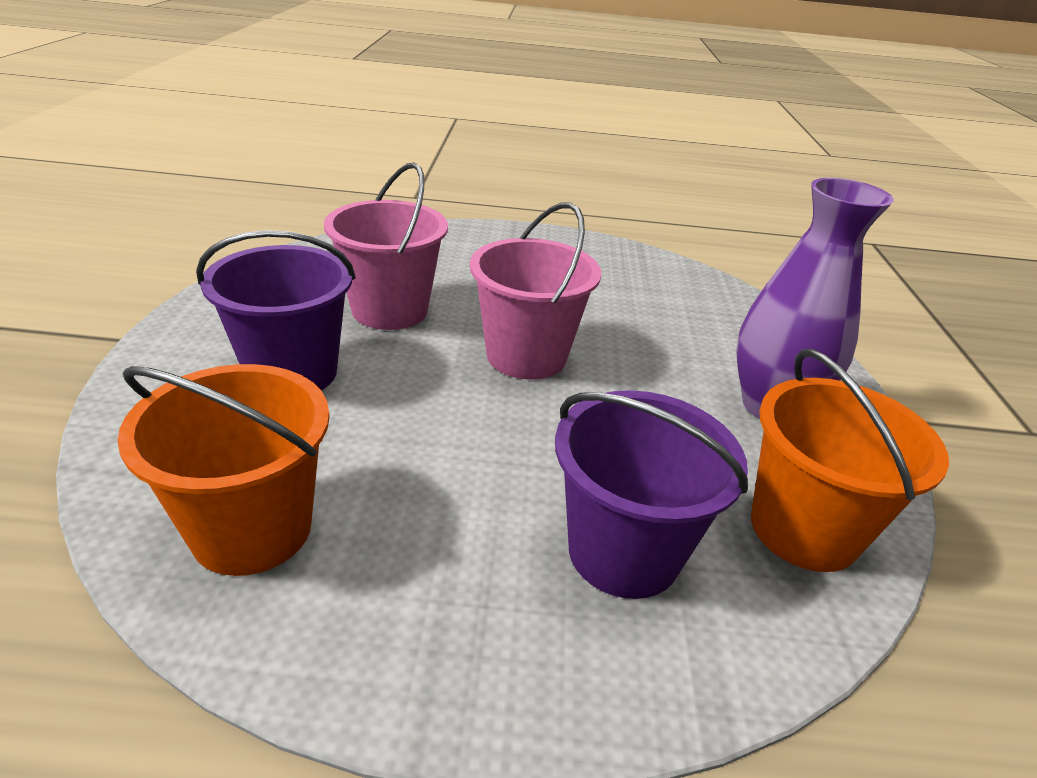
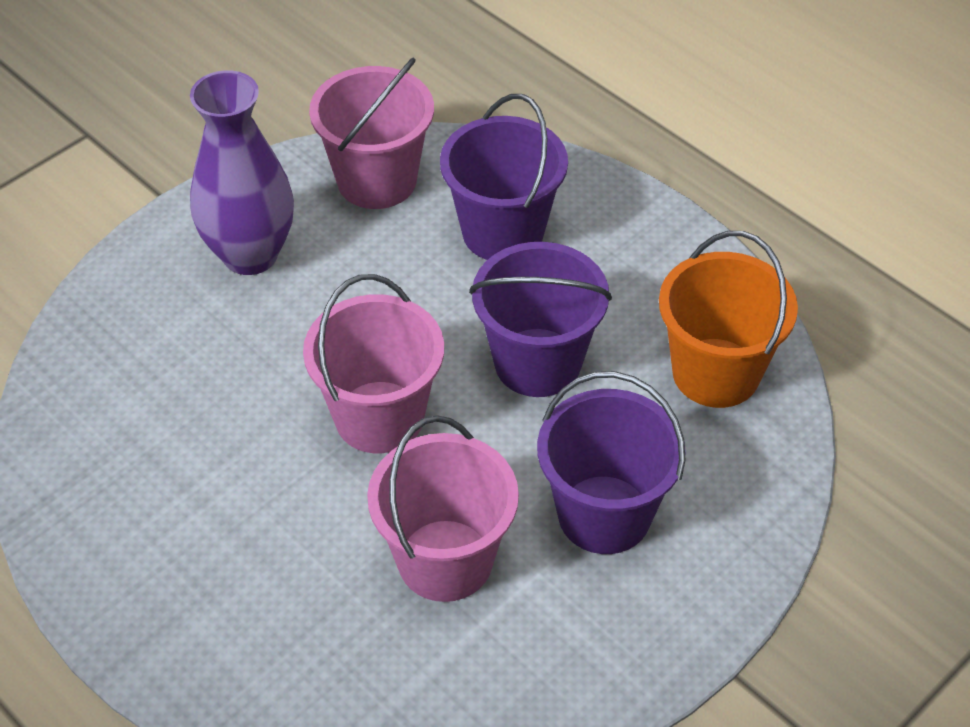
camera: 135 degrees left, 15 degrees up
(449, 446) = (537, 362): none -> purple bucket
(804, 529) = (377, 180): orange bucket -> pink bucket

